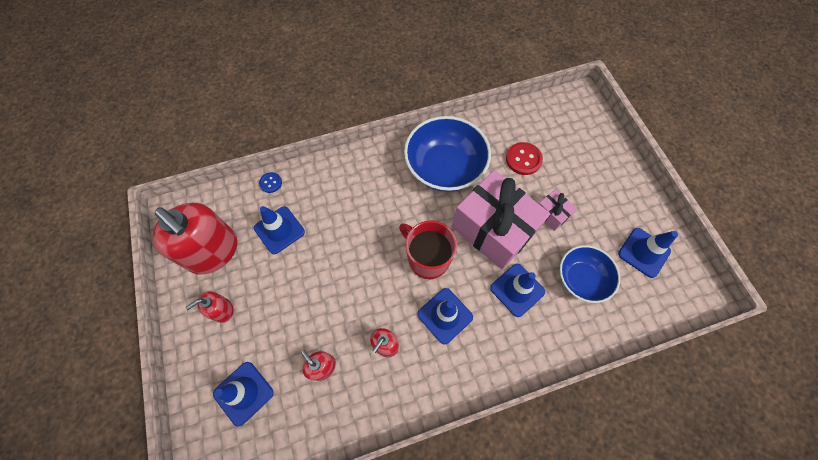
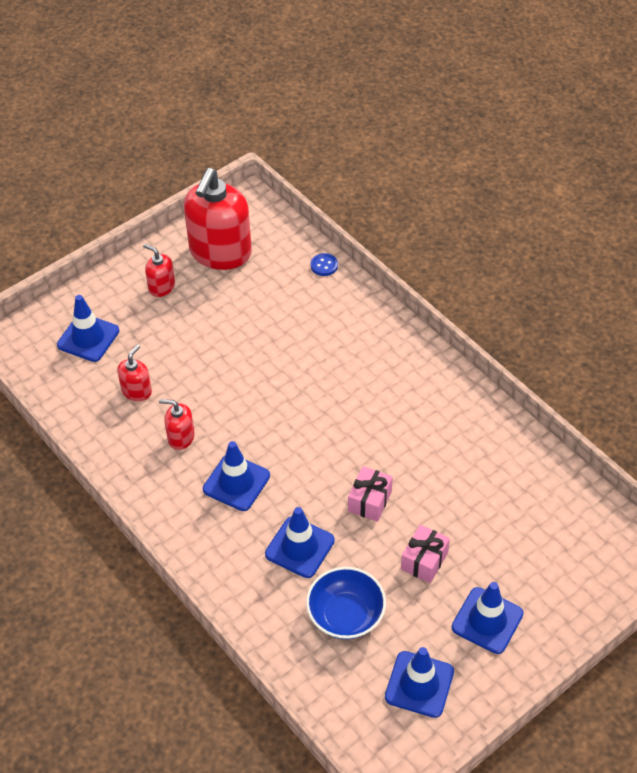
camera: 70 degrees right, 15 degrees down
(279, 230) = (270, 296): blue traffic cone -> blue traffic cone (487, 620)
(427, 258) = (299, 444): red mug -> none
(444, 168) = (433, 424): blue bowl -> none
(493, 229) = (370, 501): pink gift -> pink gift, size x0.44
(523, 159) = (494, 508): red button -> none

